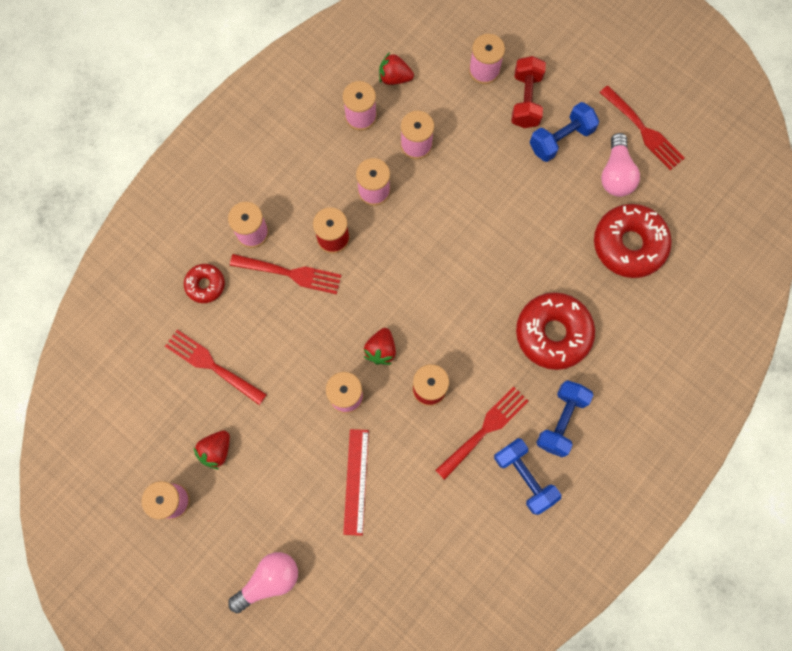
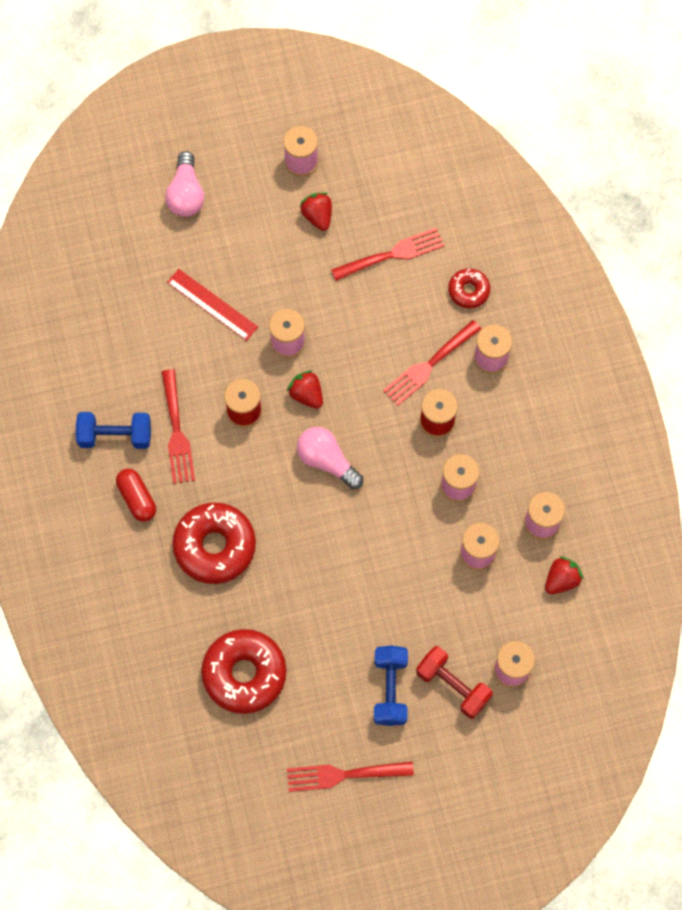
camera: 125 degrees right, 5 degrees down
(561, 420) = (137, 498): blue dumbbell -> red capsule
(616, 174) = (319, 714): pink light bulb -> pink light bulb (327, 461)

